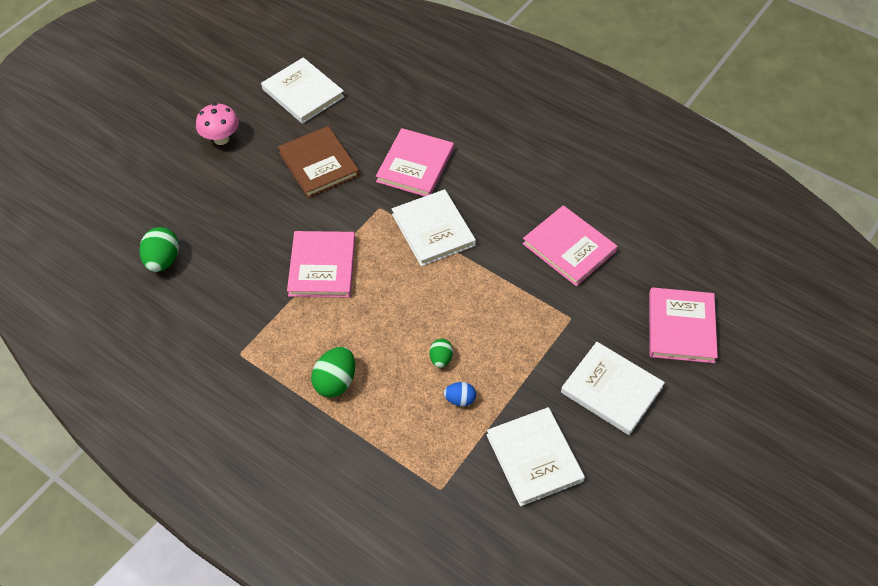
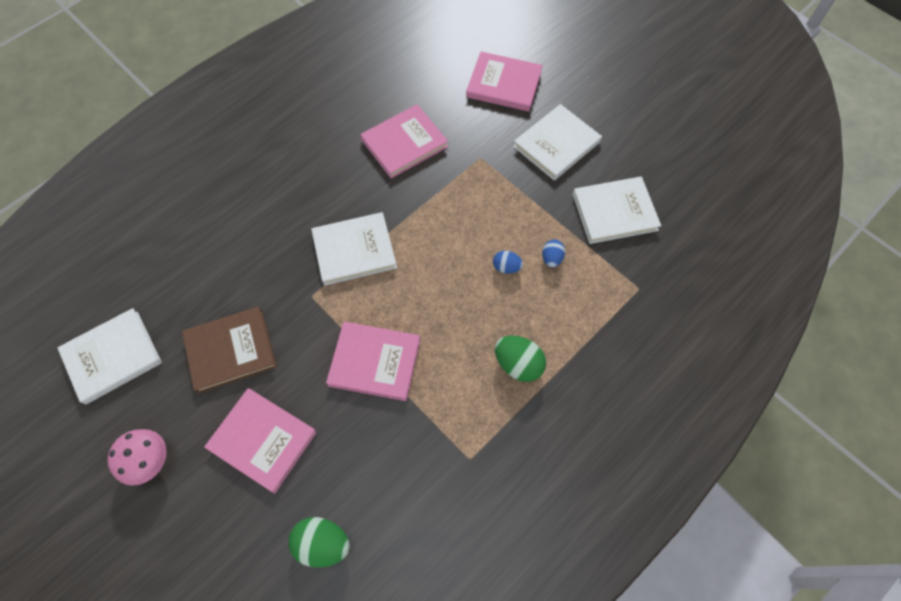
camera: 80 degrees left, 10 degrees up
(415, 165) = (264, 254): pink book -> pink book (262, 440)
(441, 359) = (506, 267): green egg -> blue egg

